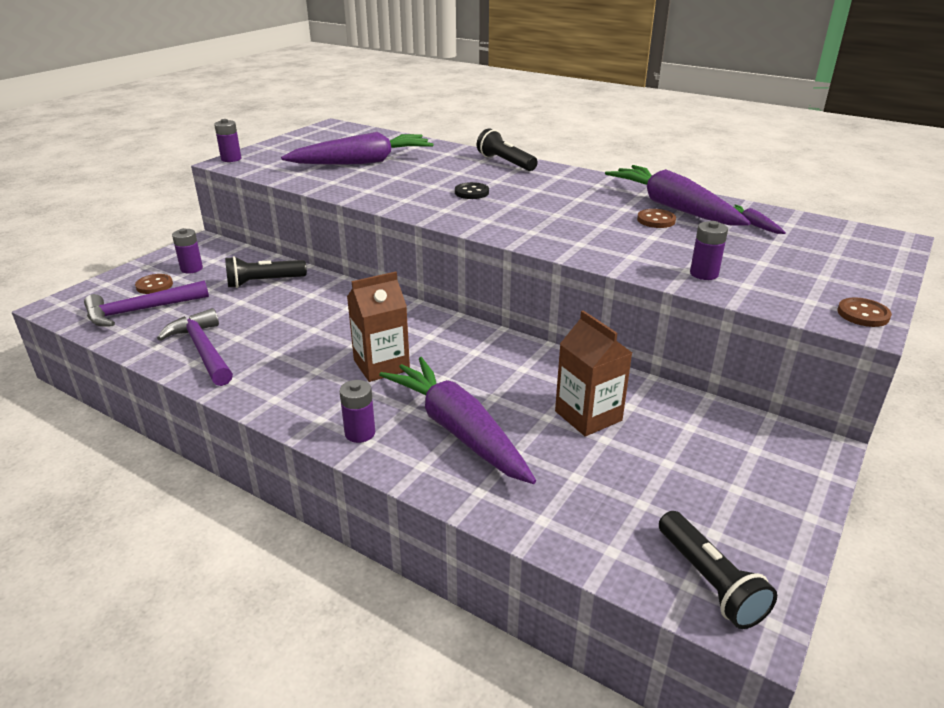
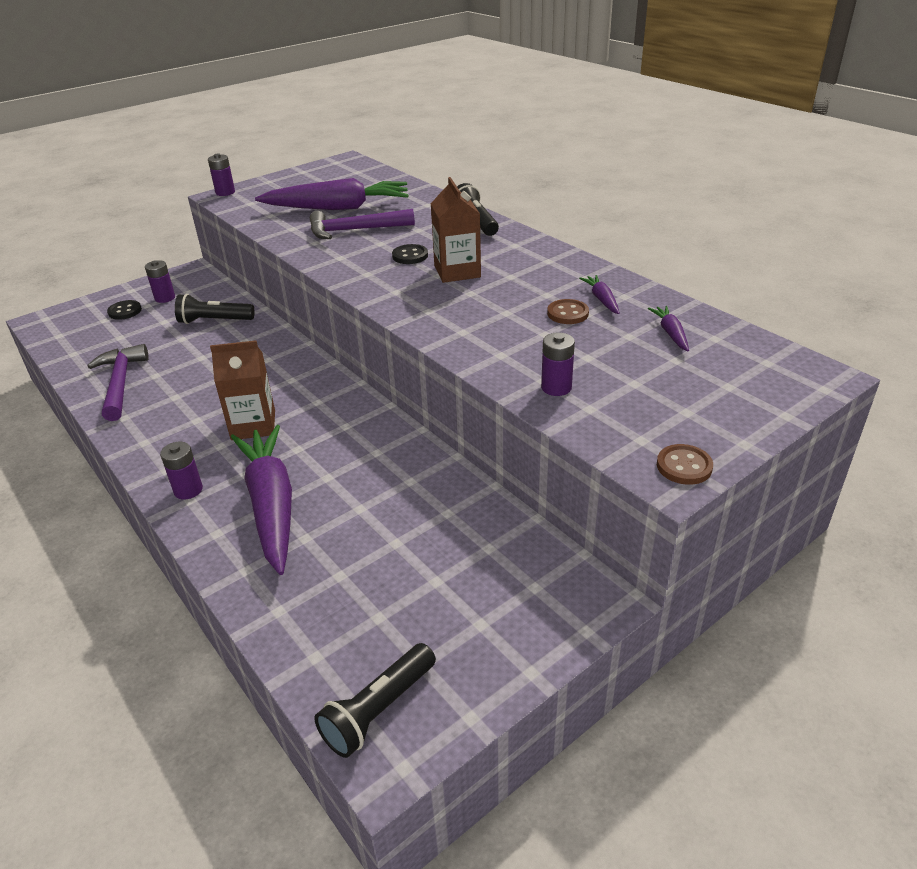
camera: 20 degrees right, 5 degrees up
(140, 311) = (98, 335): purple hammer -> purple hammer (354, 230)
(154, 285) = (125, 311): brown button -> black button
(588, 416) = (399, 515): brown carton -> brown carton (457, 271)
(673, 207) = (601, 299): purple carrot -> purple carrot, size x0.42
(709, 581) = (378, 710): black flashlight -> black flashlight turned 45 degrees clockwise

